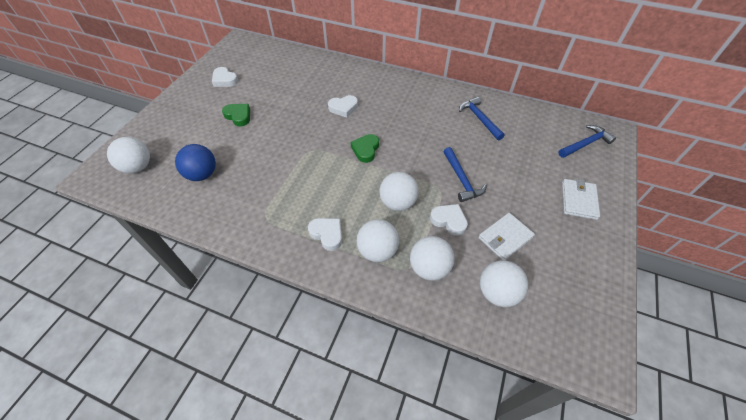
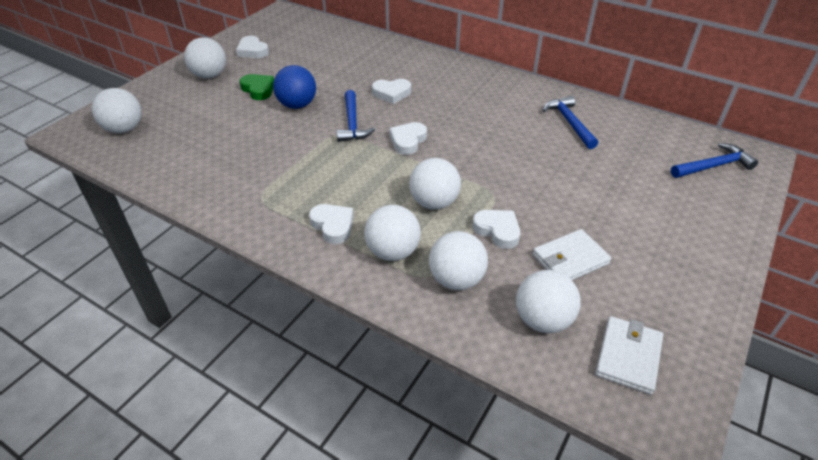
camera: 10 degrees right, 10 degrees down
(195, 107) = (209, 75): none -> white ball
(202, 174) = (197, 145): blue ball -> blue ball (297, 105)
(365, 150) = (408, 141): green heart -> white heart
(461, 179) = (527, 187): blue hammer -> blue hammer (352, 123)
(578, 200) = (687, 230): white wallet -> white wallet (628, 356)

